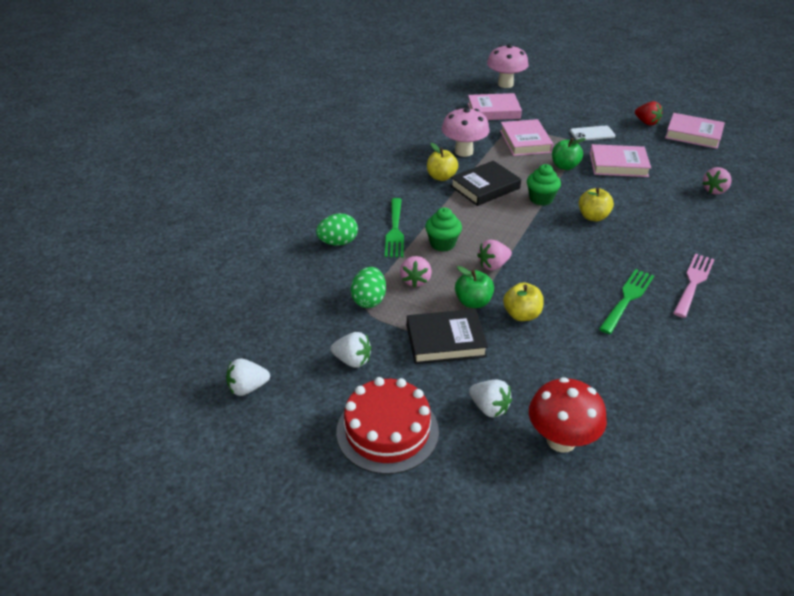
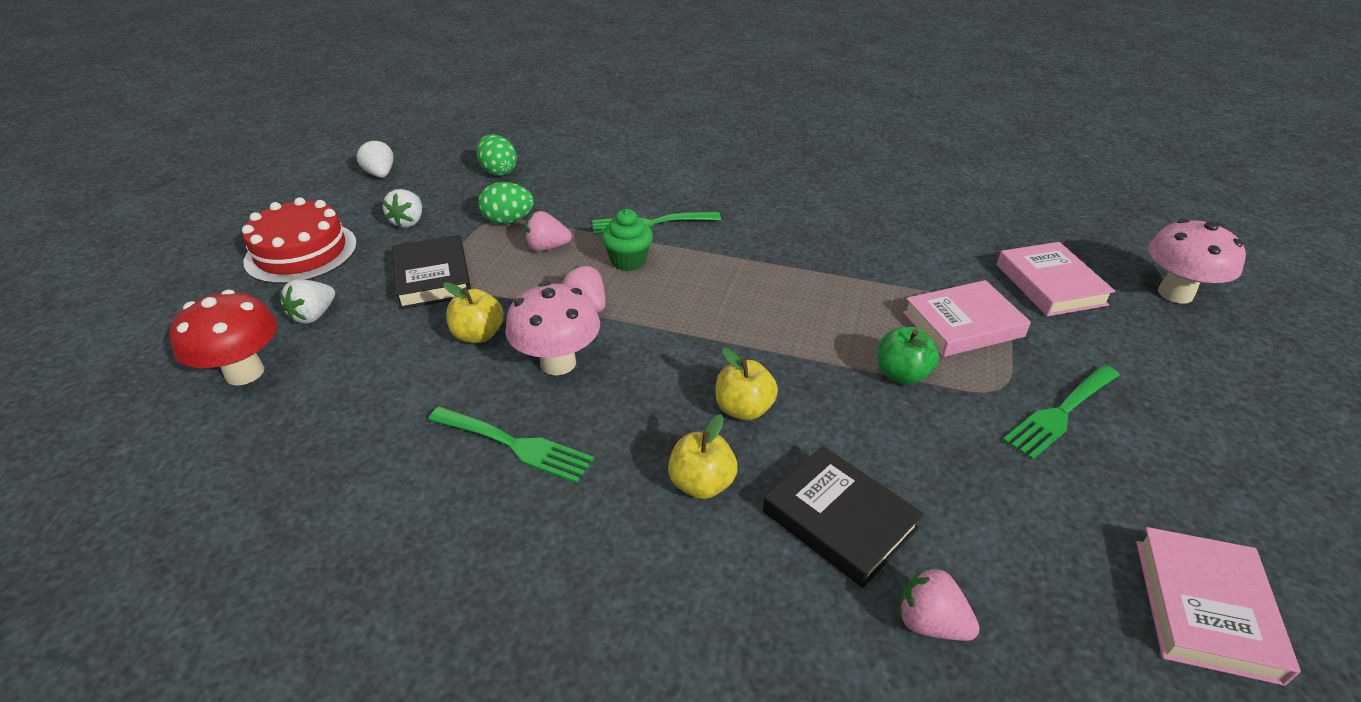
camera: 80 degrees right, 0 degrees up
(338, 242) = (615, 190): green egg -> green egg (498, 171)
(441, 177) = (797, 248): yellow apple -> yellow apple (701, 484)
(464, 151) = (884, 262): pink mushroom -> pink mushroom (558, 363)
(473, 302) = (505, 293): green apple -> none
(485, 187) = (787, 288): black book -> black book (839, 520)
(541, 199) = (777, 347): green cupcake -> none
(592, 134) = (1060, 413): white phone -> green fork
(618, 165) = (952, 450): pink book -> none
(646, 122) = (1192, 510): red strawberry -> none
(693, 282) = (565, 541): pink fork -> none

